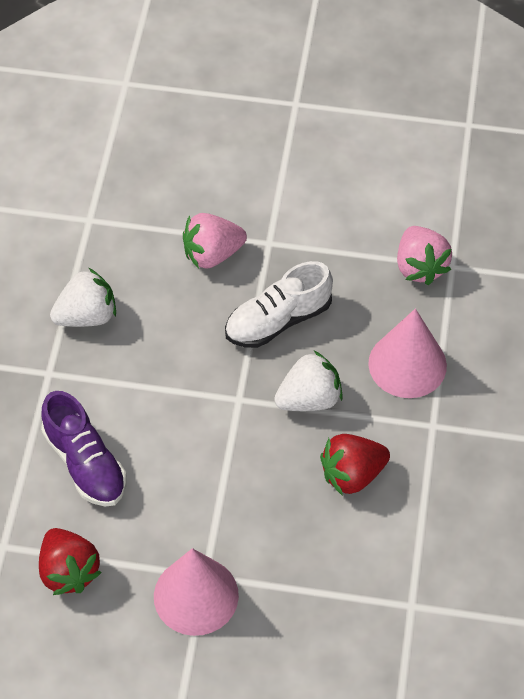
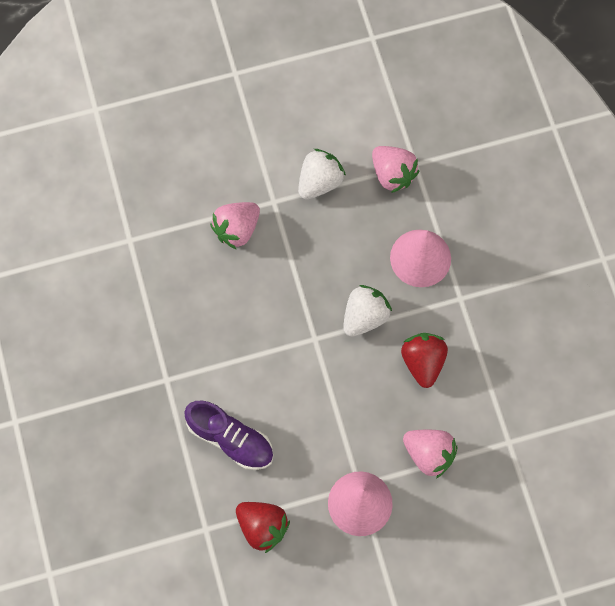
camera: 25 degrees left, 15 degrees up
(87, 316) = (170, 321): white strawberry -> white strawberry (319, 182)
(278, 320) = (312, 263): white shoe -> none
(307, 577) = (429, 454): none -> pink strawberry
(352, 474) = (423, 362): red strawberry -> red strawberry turned 135 degrees clockwise

